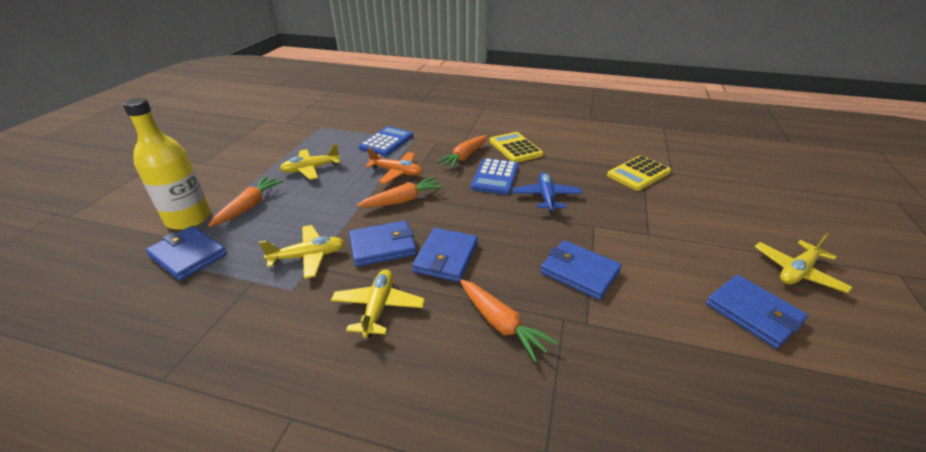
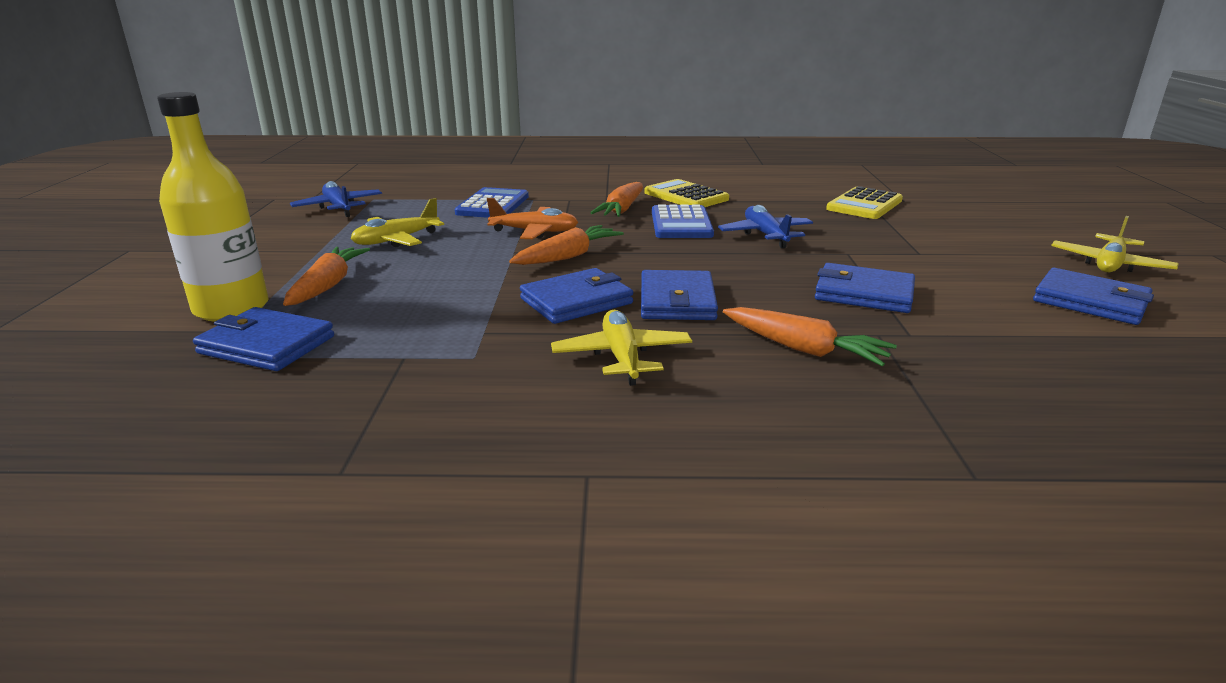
camera: 15 degrees left, 10 degrees down
(296, 133) = (339, 207): none -> blue plane
(308, 256) = (471, 323): yellow plane -> none

